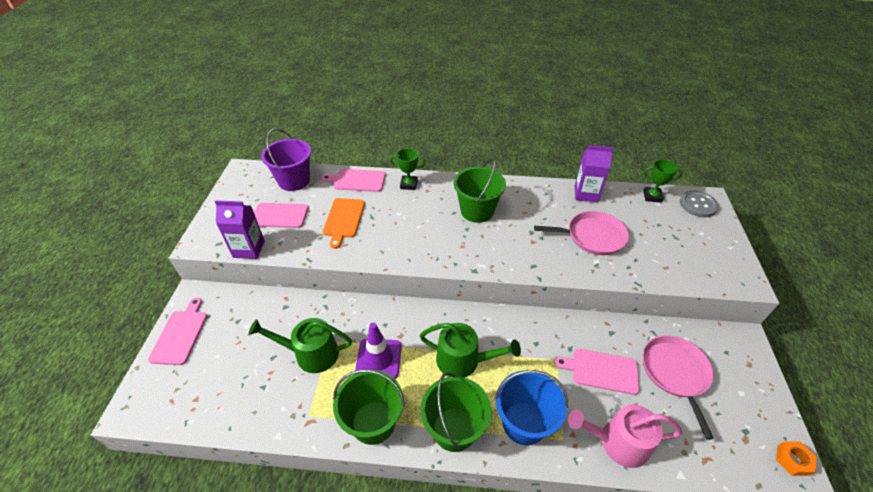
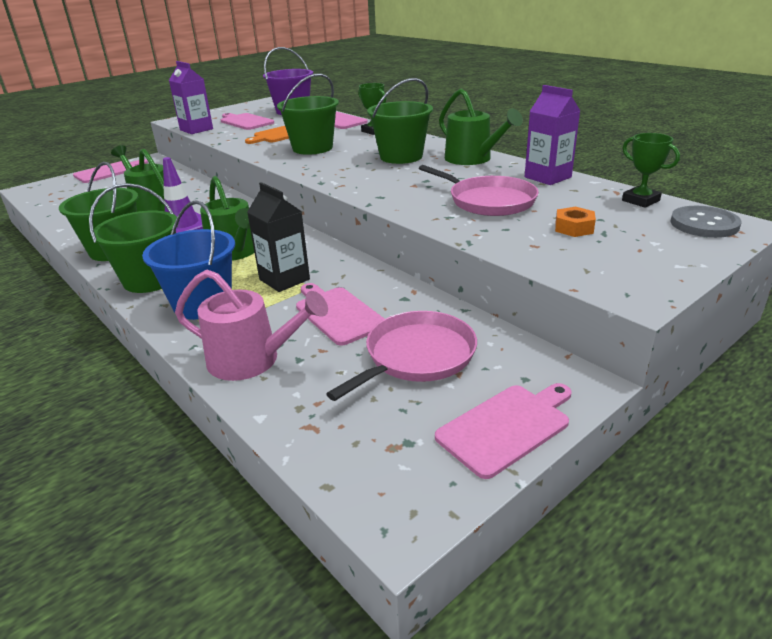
camera: 45 degrees right, 15 degrees down
(400, 229) = (312, 148): none -> green bucket
(522, 193) = (472, 159): none -> green watering can
(533, 364) = (284, 279): none -> black carton
(618, 442) = (251, 360): pink watering can -> pink watering can turned 150 degrees clockwise
(758, 388) = (507, 427): none -> pink cutting board
(792, 460) = (420, 504): orange nut -> orange nut (574, 228)

